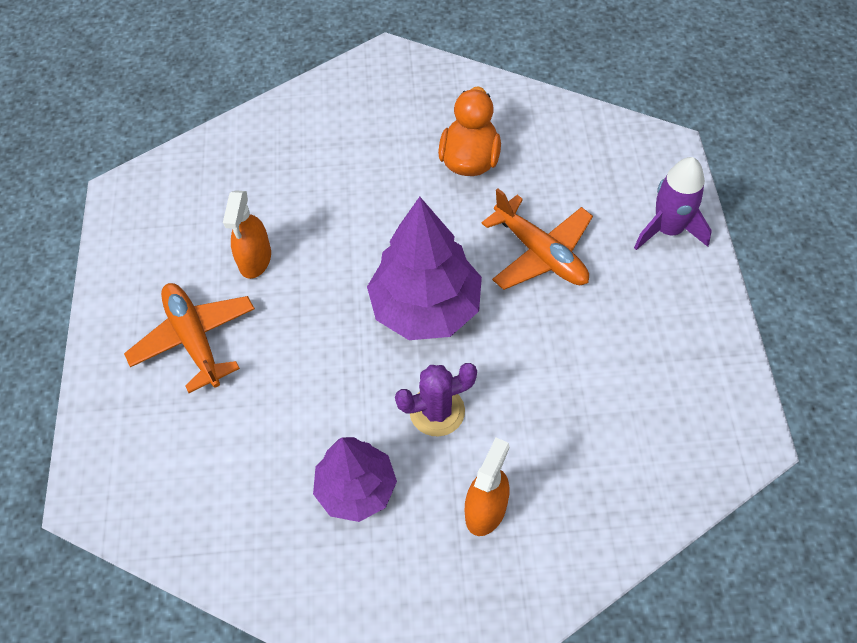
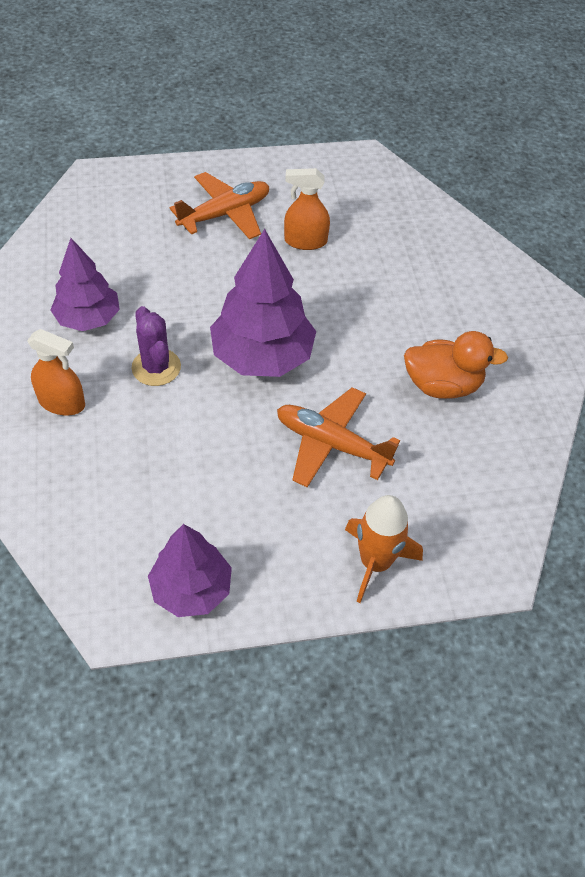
camera: 80 degrees right, 5 degrees down
(540, 253) = (331, 444): orange plane -> orange plane turned 75 degrees clockwise
(668, 230) = (375, 562): purple rocket -> orange rocket
(710, 374) = (191, 589): none -> purple tree

